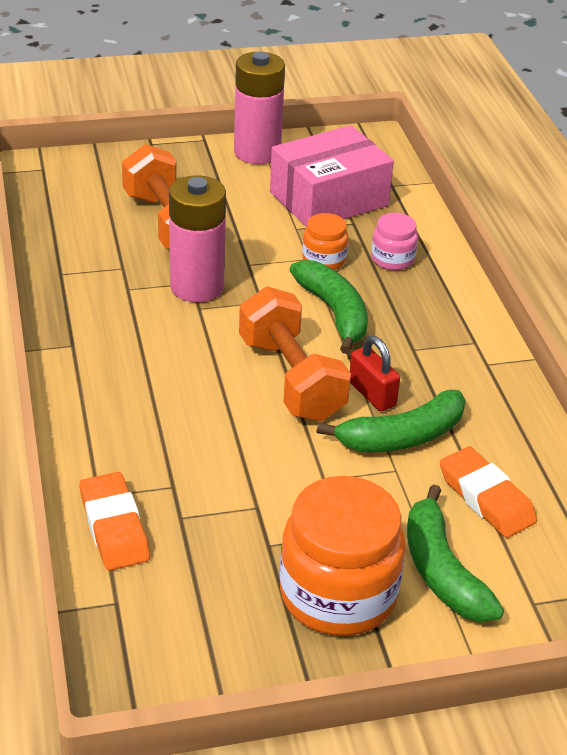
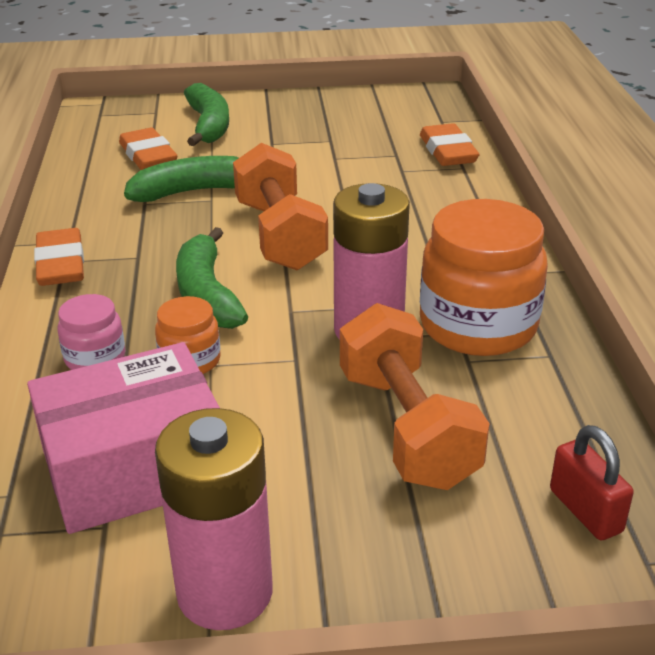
camera: 170 degrees left, 5 degrees down
(338, 594) = (287, 119): orange jar -> orange jar (478, 325)
(372, 394) = (204, 221): red padlock -> red padlock (585, 511)
(475, 337) = (61, 264): none -> orange eraser

